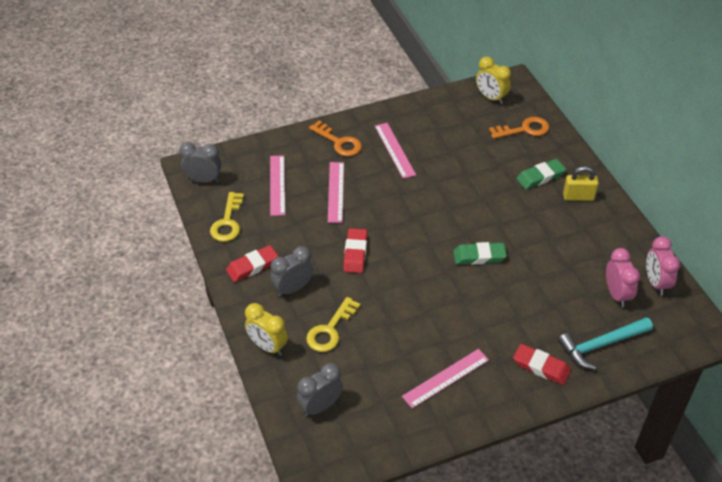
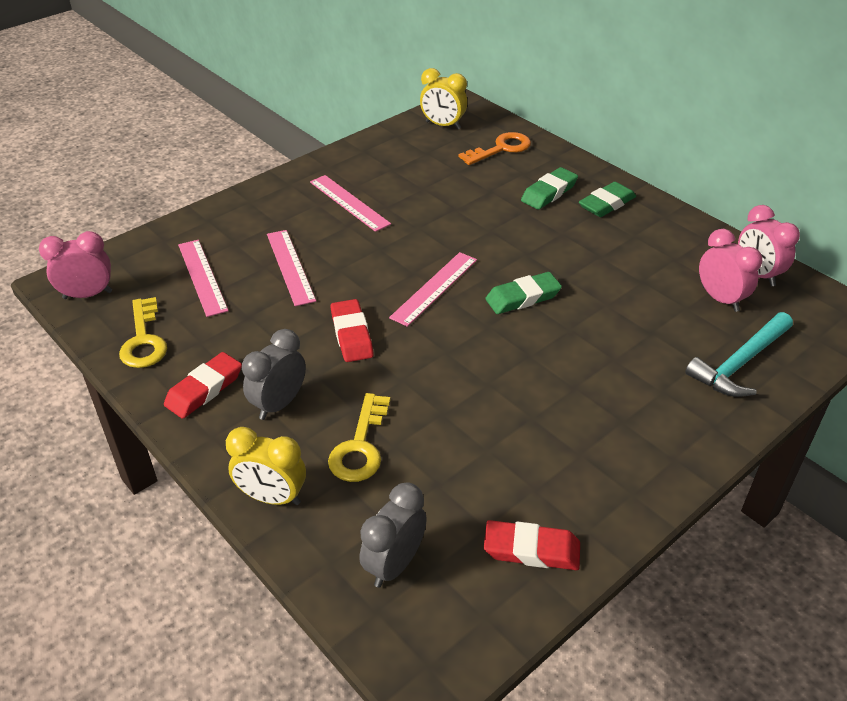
camera: 20 degrees left, 5 degrees down
(203, 180) = (87, 295): grey clock -> pink clock
(339, 142) = (269, 209): orange key -> none
(446, 378) = (562, 465): pink ruler -> pink ruler (434, 288)
(541, 367) = (681, 412): red eraser -> red eraser (531, 550)
(578, 197) = (606, 204): yellow padlock -> green eraser

